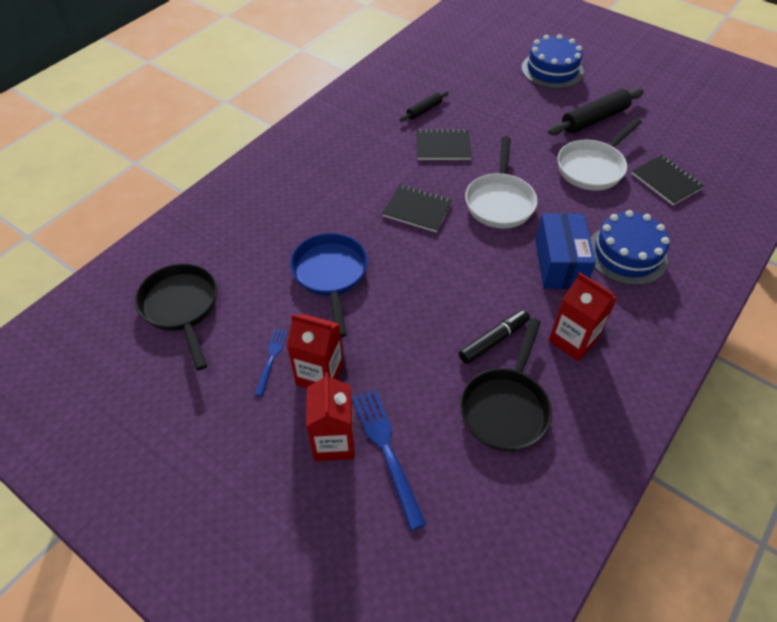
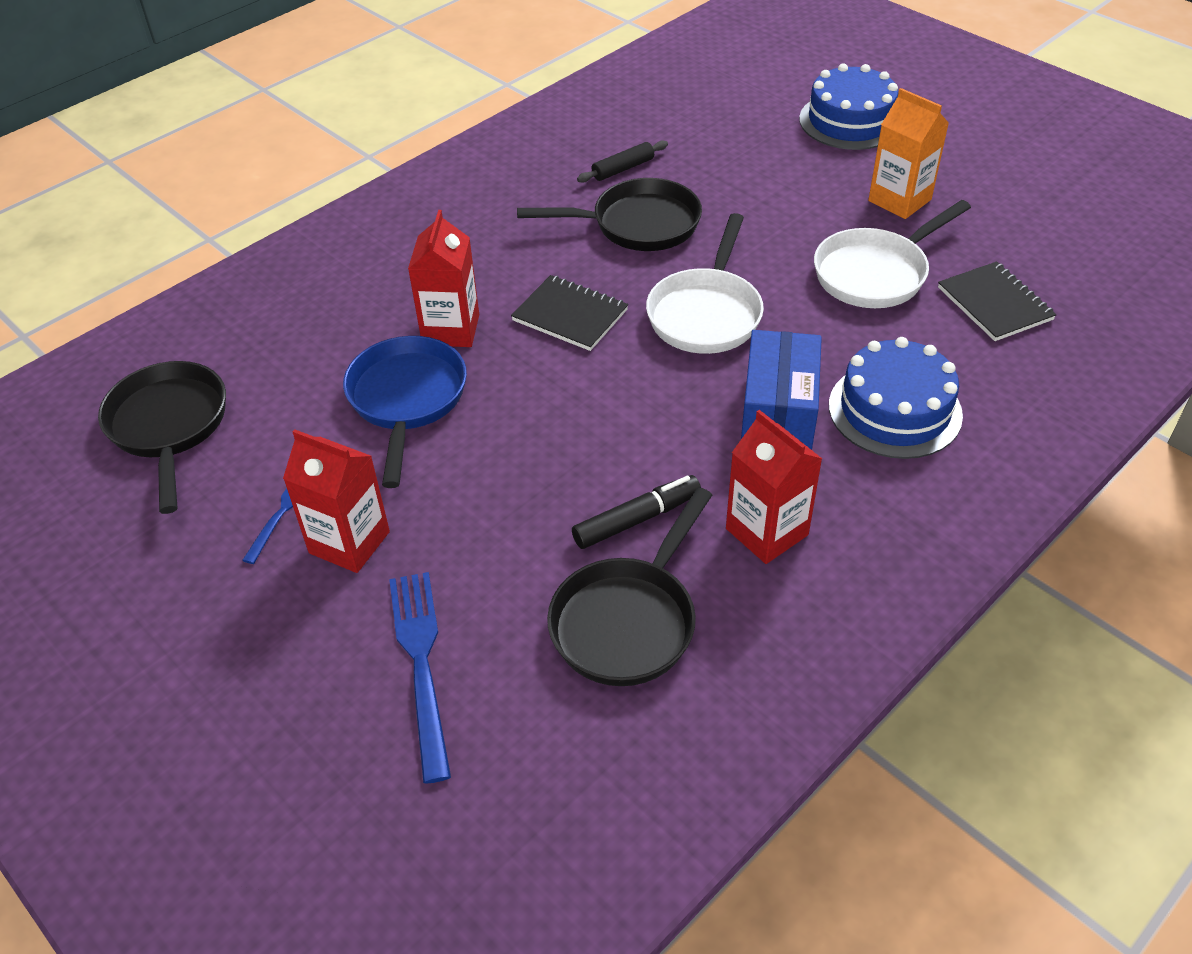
camera: 10 degrees right, 5 degrees down
(334, 441) = (343, 641): red carton -> red carton (451, 330)
(443, 146) = (637, 225): black notebook -> black pan
(594, 119) = (899, 200): black rolling pin -> orange carton

